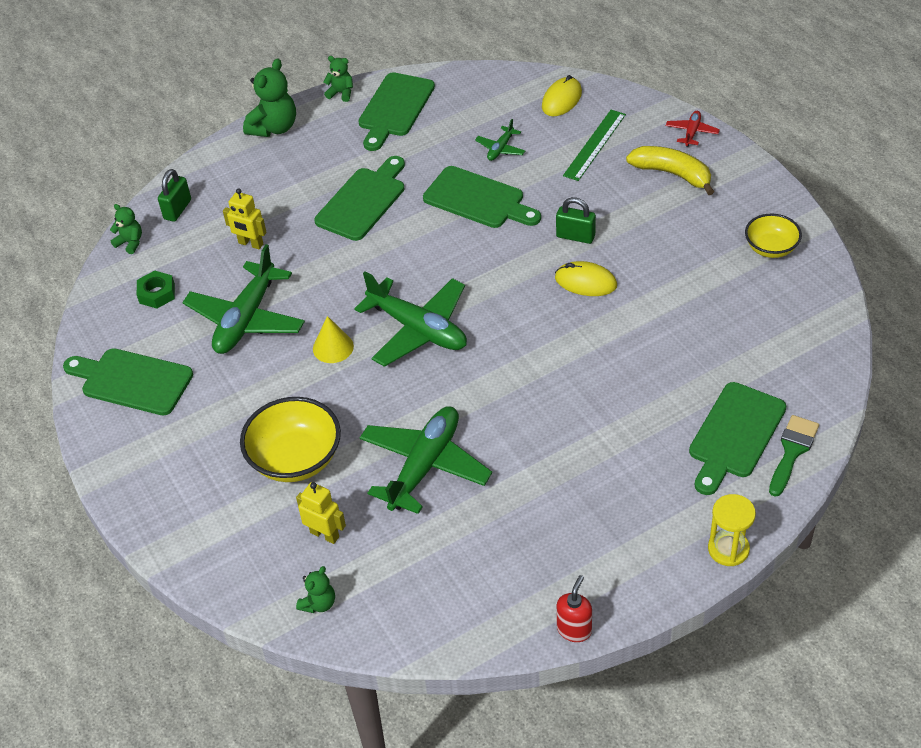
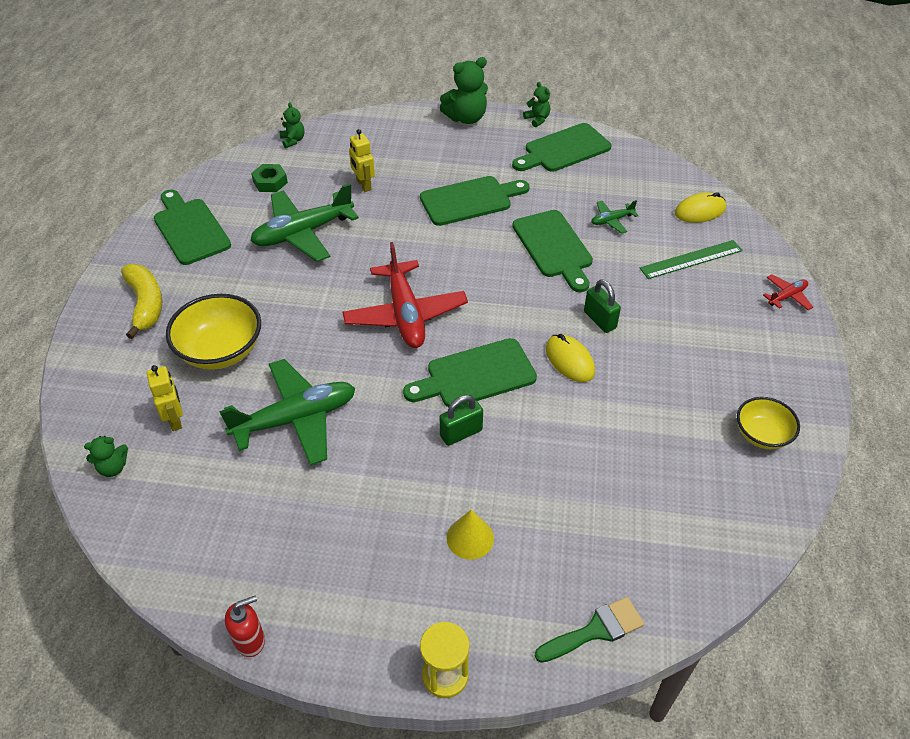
camera: 35 degrees right, 0 degrees up
(177, 209) = (345, 136): green padlock -> green padlock (461, 433)
(333, 347) = (334, 289): yellow cone -> yellow cone (470, 538)
(418, 329) = (405, 314): green plane -> red plane
(672, 174) = (734, 319): yellow banana -> yellow banana (146, 304)
(734, 435) = (559, 576): green cutting board -> green cutting board (475, 375)

